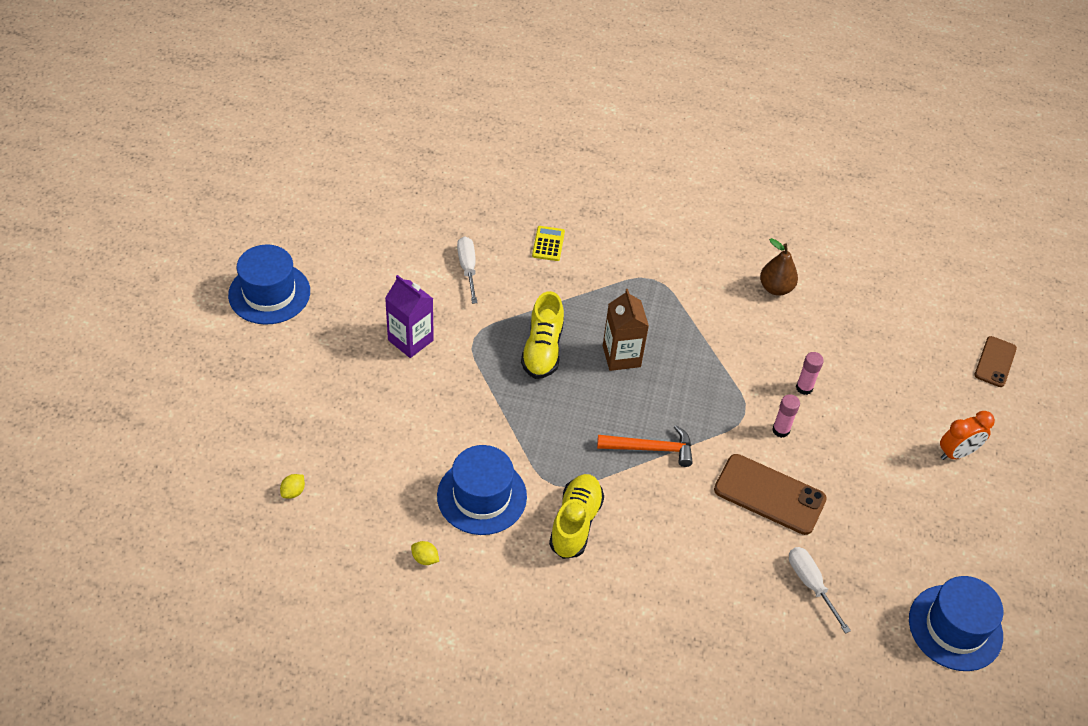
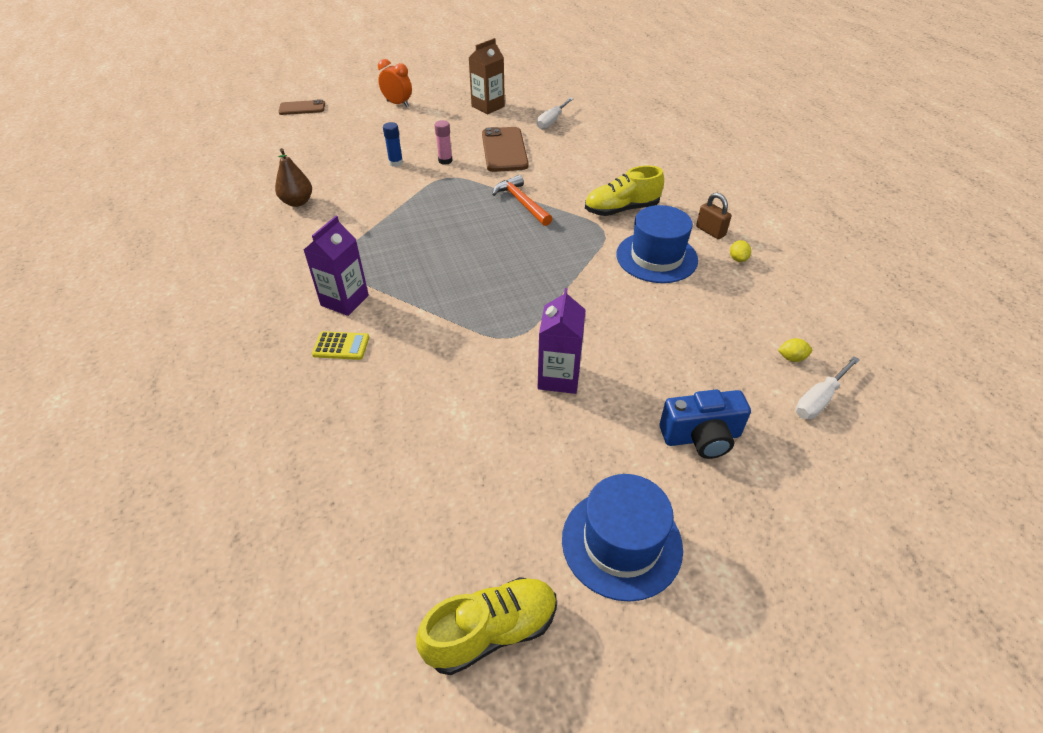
camera: 120 degrees left, 5 degrees down
(290, 380) = (701, 437): none -> blue camera
(467, 268) = (426, 387): white screwdriver -> white screwdriver (819, 399)
(480, 571) = (710, 231): none -> brown padlock
(542, 350) = (483, 290): yellow shoe -> yellow shoe (491, 631)
(548, 244) = (341, 346): yellow calculator -> yellow calculator turned 150 degrees counterclockwise
(600, 265) = (344, 300): none -> purple carton
(621, 356) = (447, 247): brown carton -> brown carton (488, 106)
(804, 388) = (396, 163): pink glue stick -> blue glue stick
(955, 627) = (523, 81): blue hat -> none

